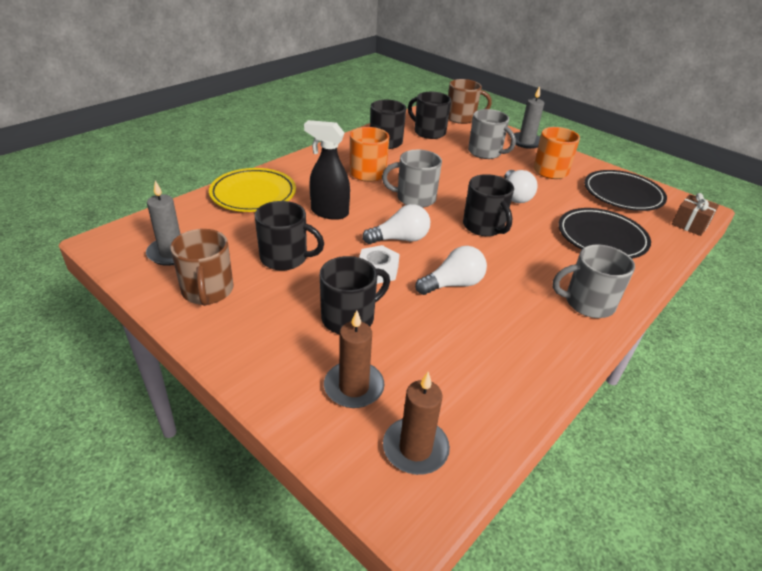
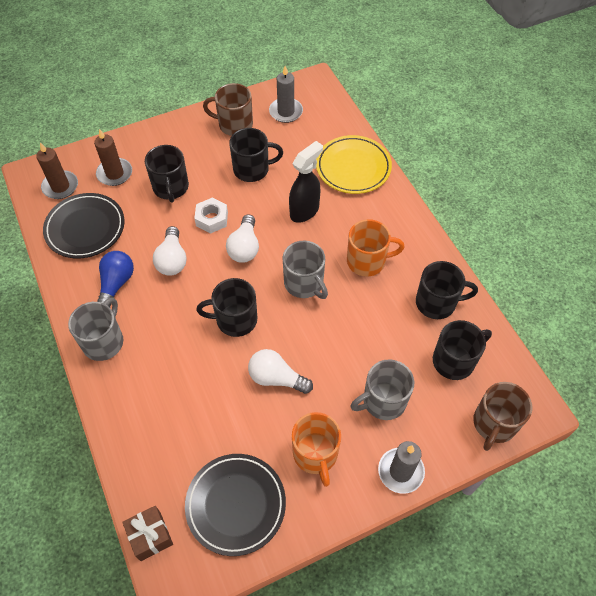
camera: 115 degrees right, 20 degrees up
(285, 258) = (252, 169): black mug -> black mug turned 135 degrees counterclockwise
(415, 198) = (304, 283): grey mug -> grey mug turned 120 degrees clockwise
(518, 318) = (116, 284): none -> blue light bulb
(601, 237) = (173, 416): black plate -> black plate (85, 228)

